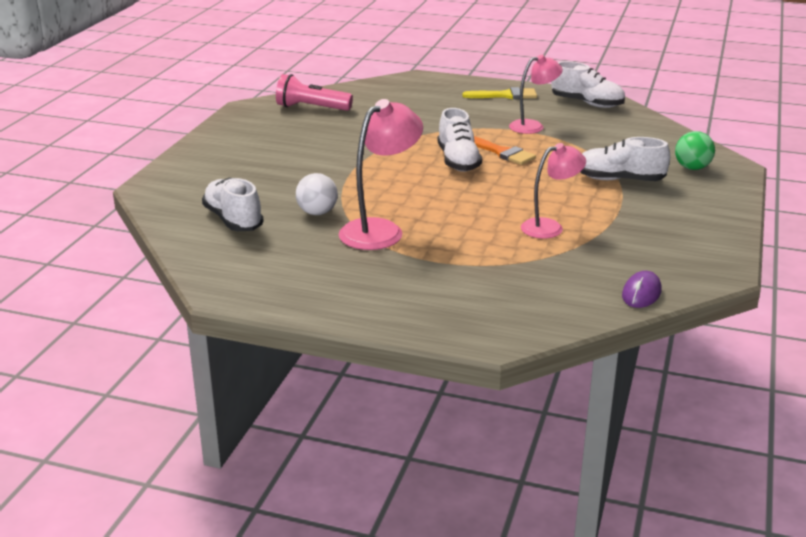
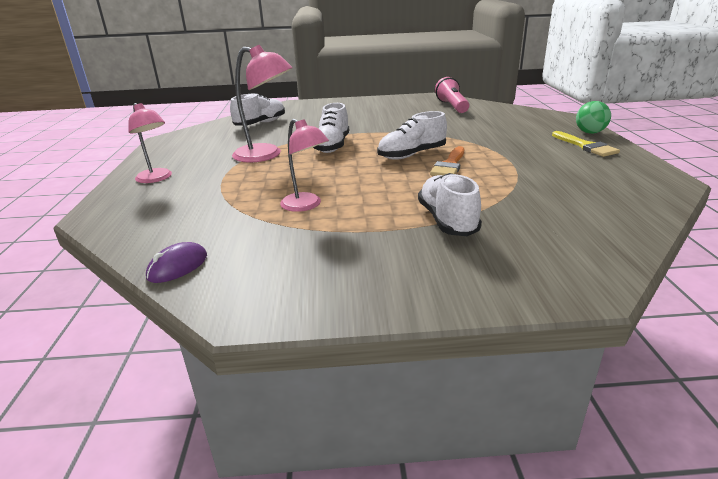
camera: 70 degrees right, 0 degrees up
(317, 213) = (283, 137): white ball -> none
(533, 126) = (529, 166): pink lamp -> pink lamp (156, 178)
(587, 103) = (635, 178): white shoe -> white shoe (332, 146)
(641, 293) = (178, 267): purple mouse -> purple mouse turned 60 degrees counterclockwise
(692, 168) = (537, 258): green ball -> green ball (590, 132)

